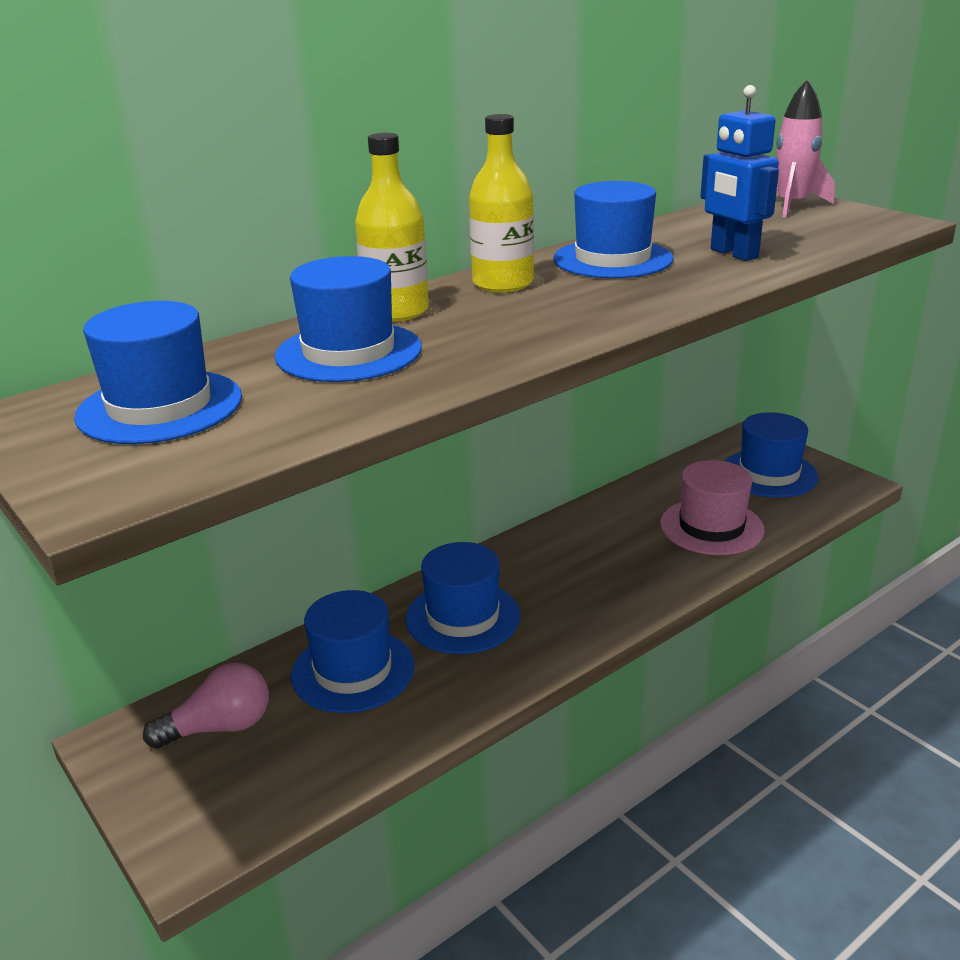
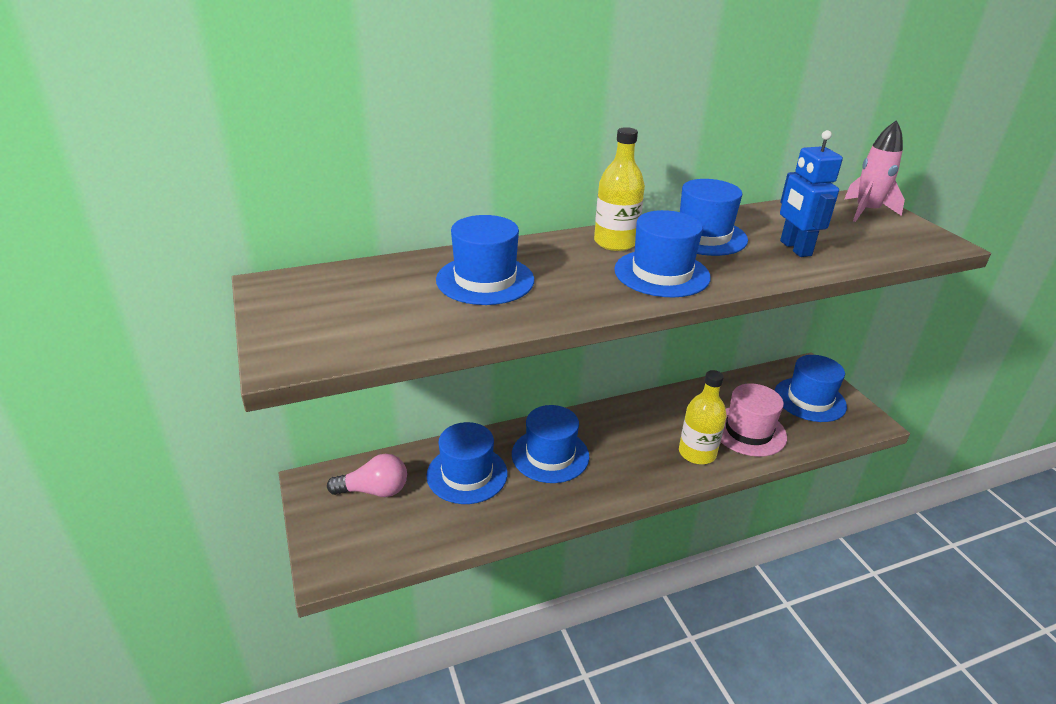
camera: 15 degrees right, 5 degrees up
(160, 407) = (352, 298): blue hat -> blue hat (662, 273)
(396, 311) = (532, 252): yellow bottle -> yellow bottle (697, 453)

